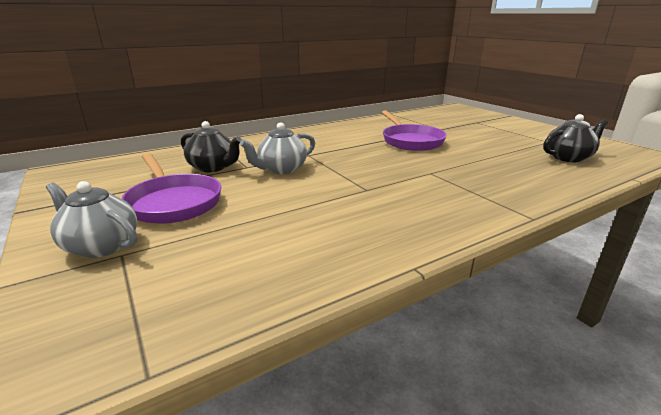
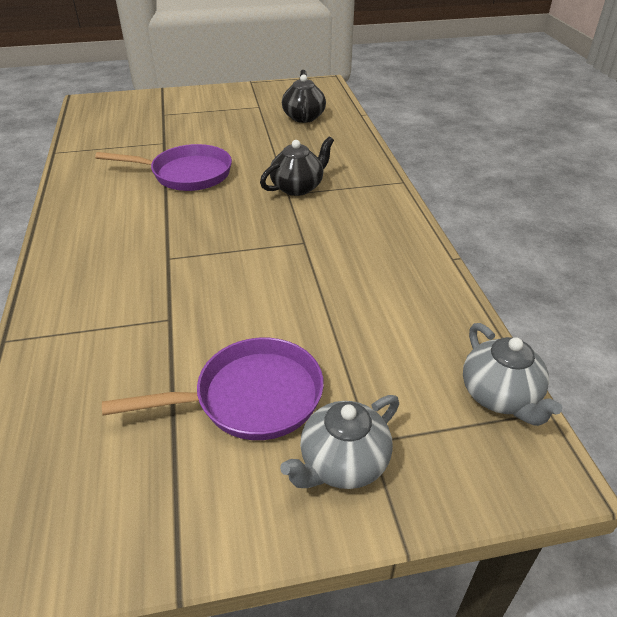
camera: 70 degrees left, 15 degrees up
(213, 167) = (145, 353): black teapot -> black teapot (298, 187)
(281, 169) = (203, 289): grey teapot -> grey teapot (500, 396)

